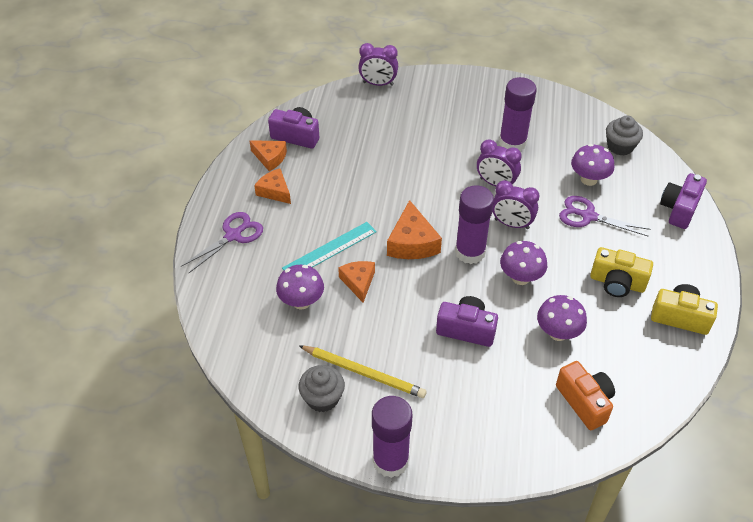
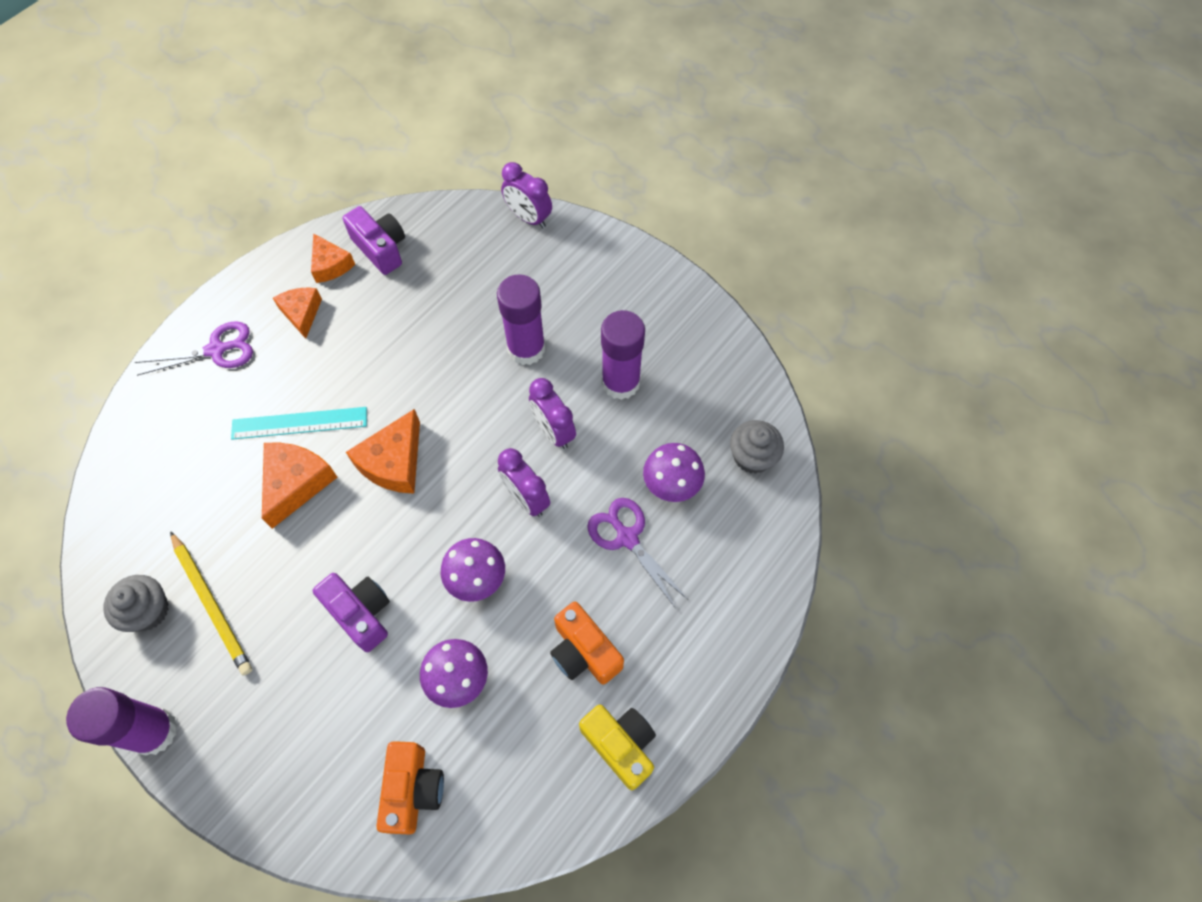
camera: 30 degrees right, 15 degrees up
(301, 302) = (219, 475): purple mushroom -> none
(358, 282) = (296, 483): orange cheese -> orange cheese, size x1.50
(470, 252) = (447, 511): purple glue stick -> purple glue stick (526, 348)
(617, 283) = (584, 652): yellow camera -> orange camera
(679, 209) = (751, 590): purple camera -> none

